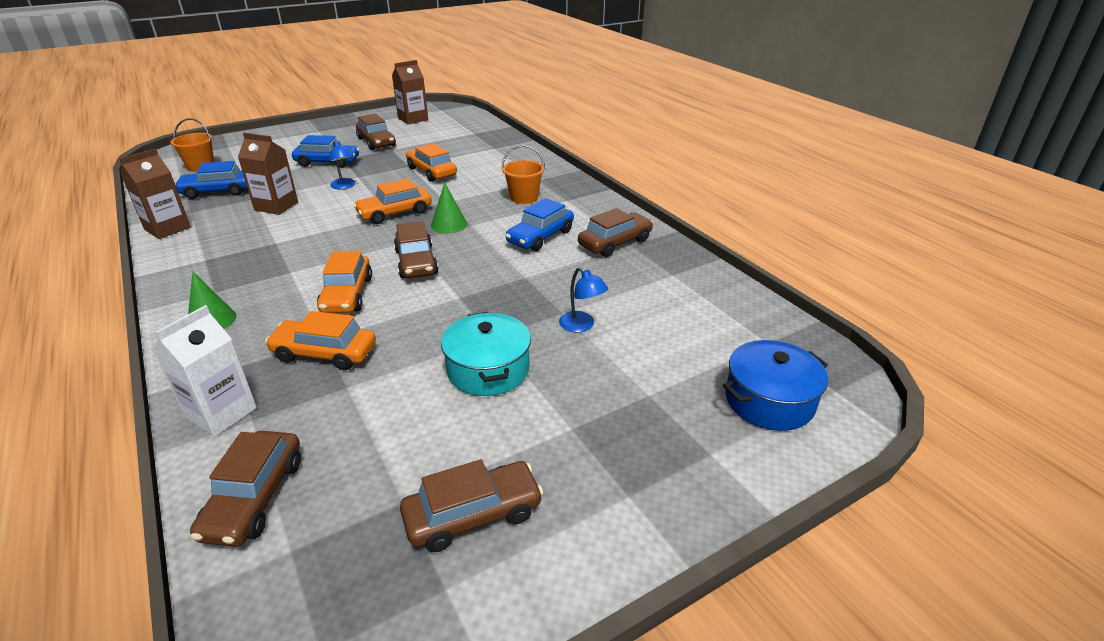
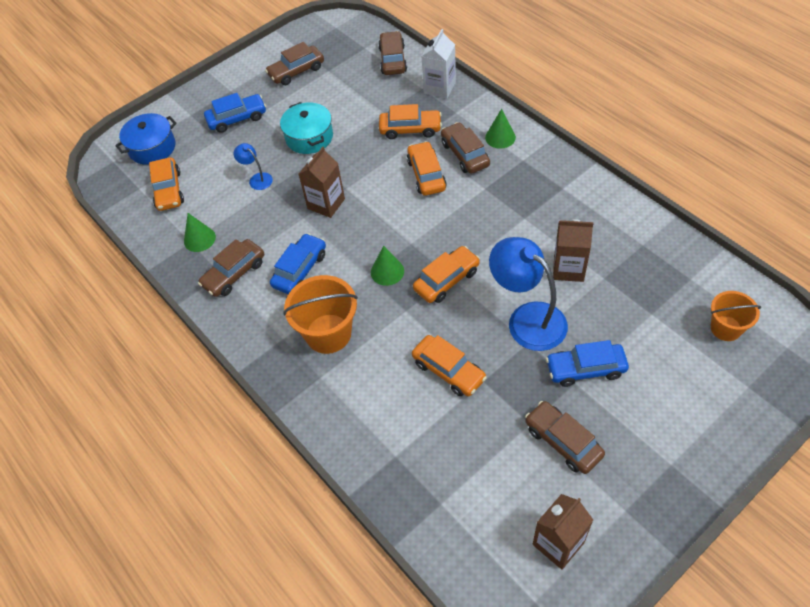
camera: 175 degrees right, 20 degrees up
(167, 228) = (635, 217): brown carton -> brown carton (326, 204)
(217, 191) = (652, 282): blue car -> blue car (237, 118)
(345, 186) = (527, 319): blue lamp -> blue lamp, size x2.11
(416, 262) = (393, 217): brown car -> brown car (465, 154)
(524, 197) = (328, 334): orange bucket -> orange bucket, size x1.60
(660, 275) = (199, 239): none -> green cone
(718, 332) = (168, 190): none -> orange car

